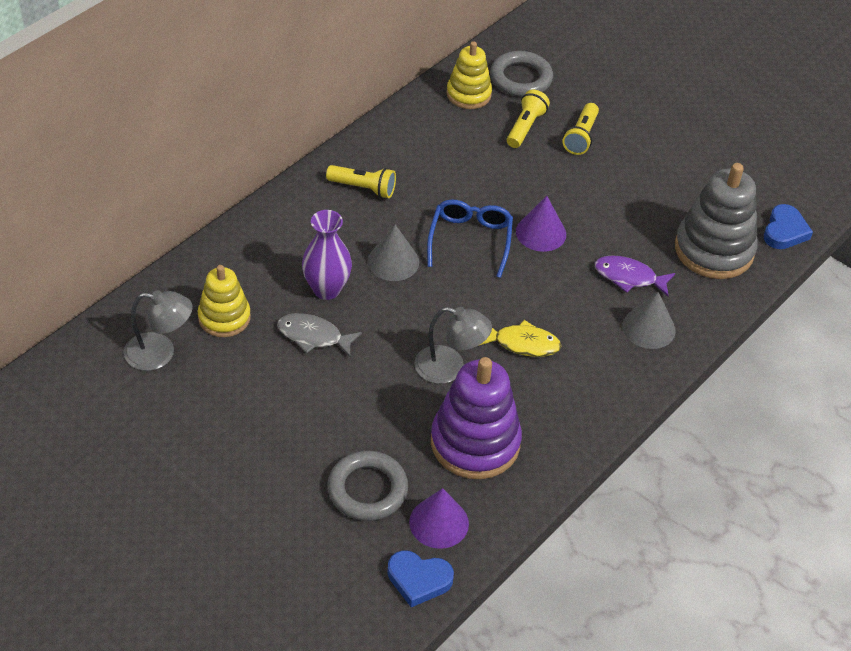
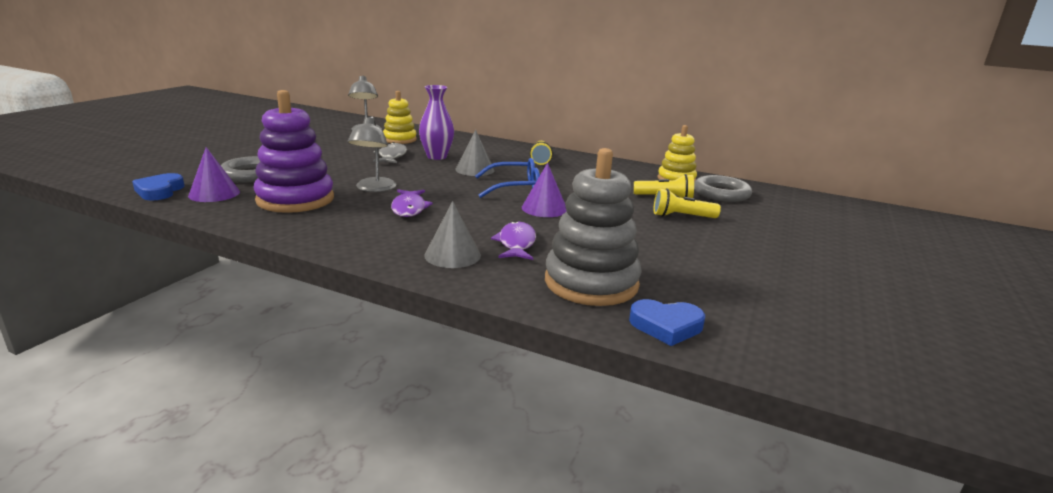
camera: 75 degrees right, 25 degrees down
(522, 343) = (409, 208): yellow fish -> purple fish

